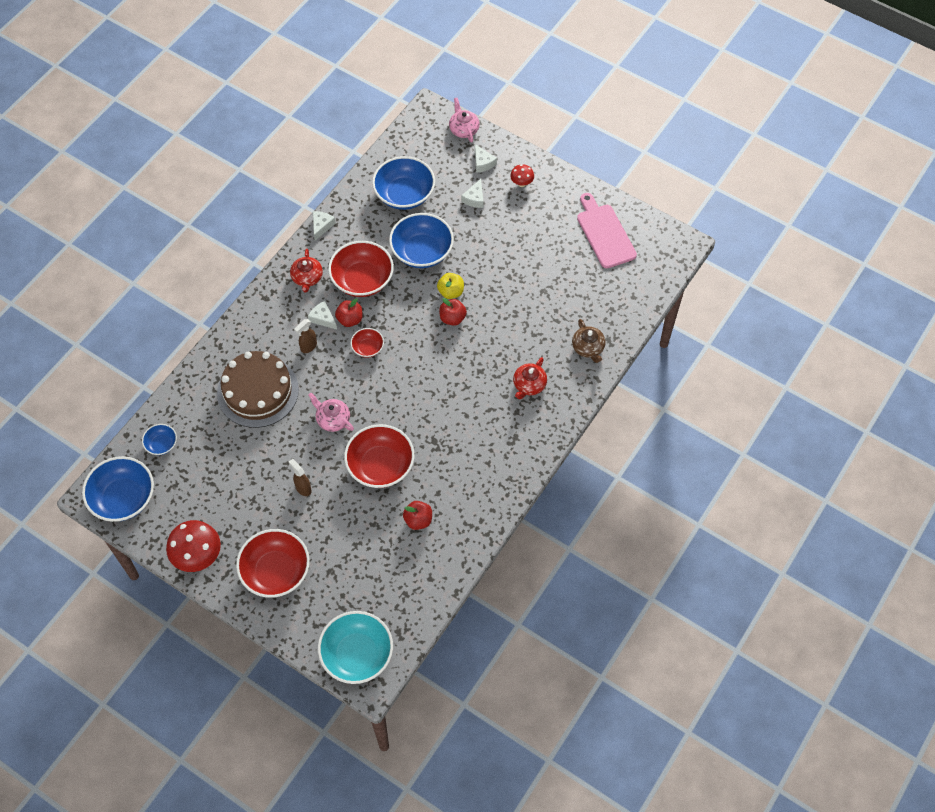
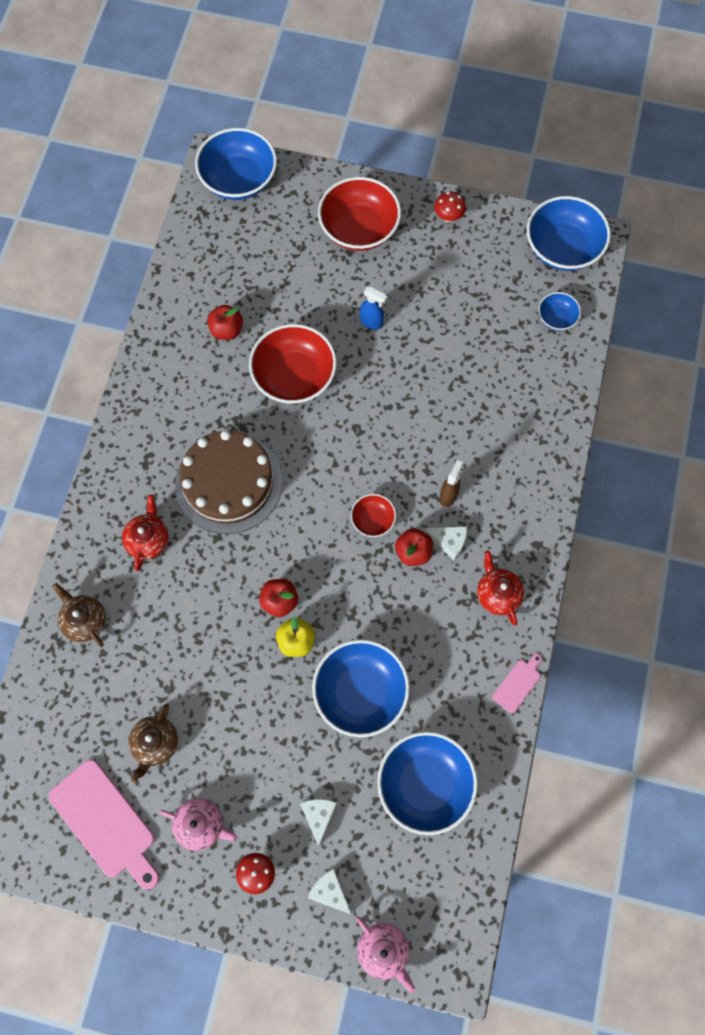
camera: 160 degrees right, 10 degrees up
(198, 557) = (448, 217): red mushroom -> red mushroom, size x0.52
(258, 391) = (481, 417): brown cake -> brown cake (228, 483)
(303, 488) = (371, 322): brown spray bottle -> blue spray bottle
(321, 226) = (518, 684): white cheese -> pink cutting board
(332, 419) = (375, 412): pink teapot -> pink teapot (201, 825)
(357, 654) = (239, 179): turquoise bowl -> blue bowl
(362, 280) = (423, 617): red bowl -> none
(562, 264) = (155, 743): none -> brown teapot

